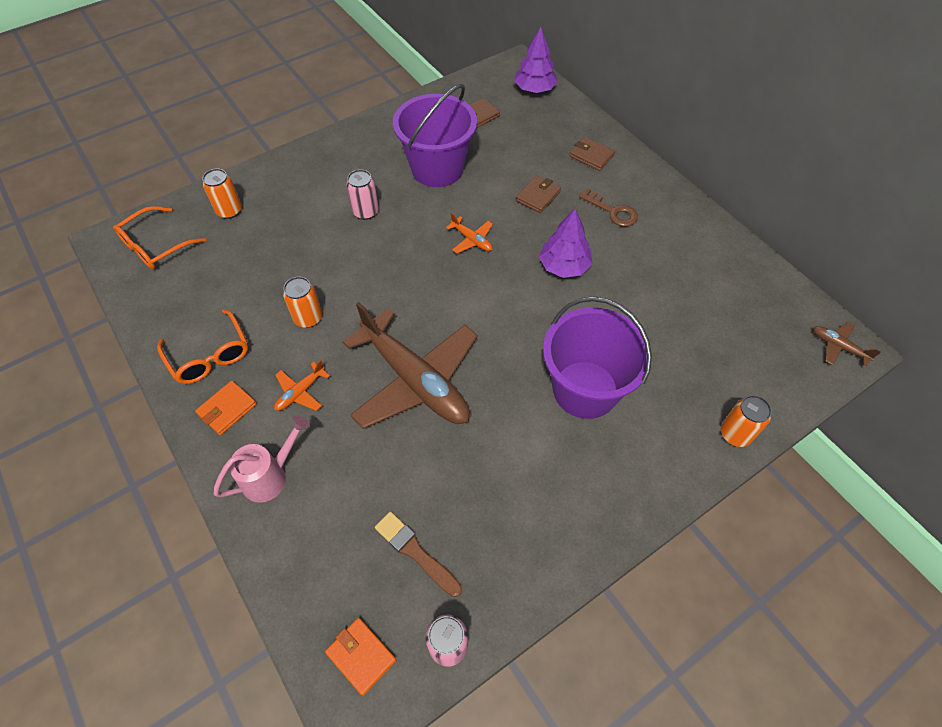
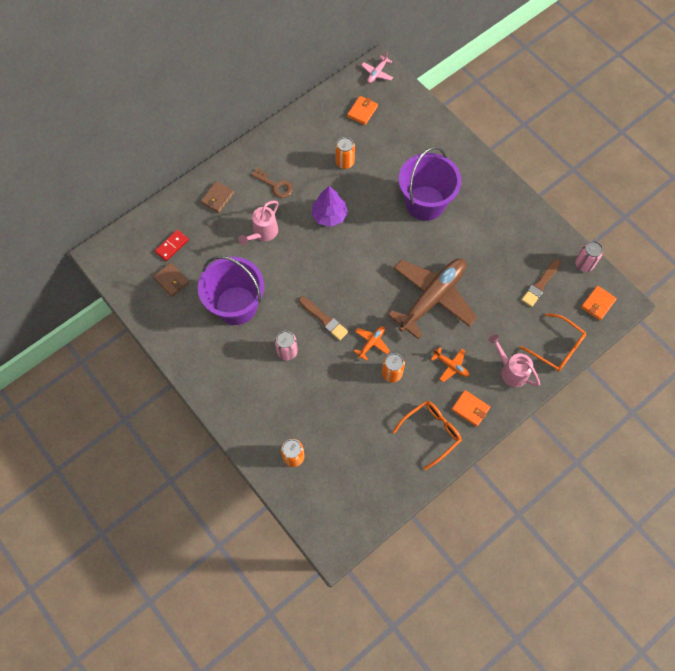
camera: 95 degrees left, 10 degrees up
(156, 246) = (335, 505): orange glasses -> orange glasses (557, 347)
(403, 250) = (324, 319): none -> brown brush
(472, 240) = (310, 274): orange plane -> orange plane (371, 343)
(524, 116) = (172, 246): none -> red domino
(534, 89) = (136, 239): purple tree -> none
(538, 196) = (263, 233): brown wallet -> pink watering can
(612, 211) = (275, 185): brown key -> brown key turned 90 degrees clockwise
(735, 434) = (443, 130): orange can -> orange can (345, 162)
(755, 320) = (362, 111): none -> orange wallet
(838, 346) = (377, 73): brown plane -> pink plane

